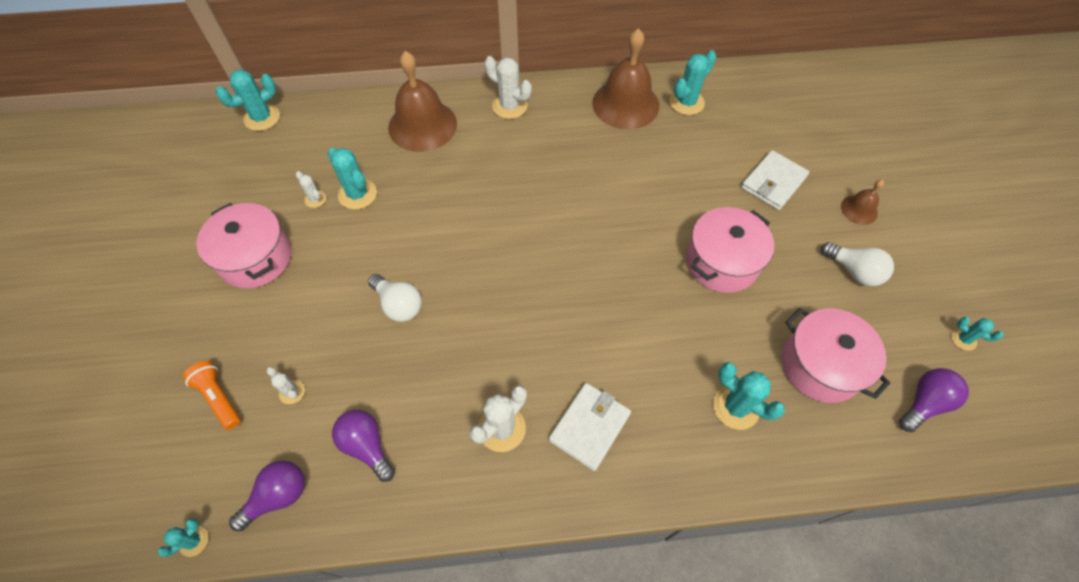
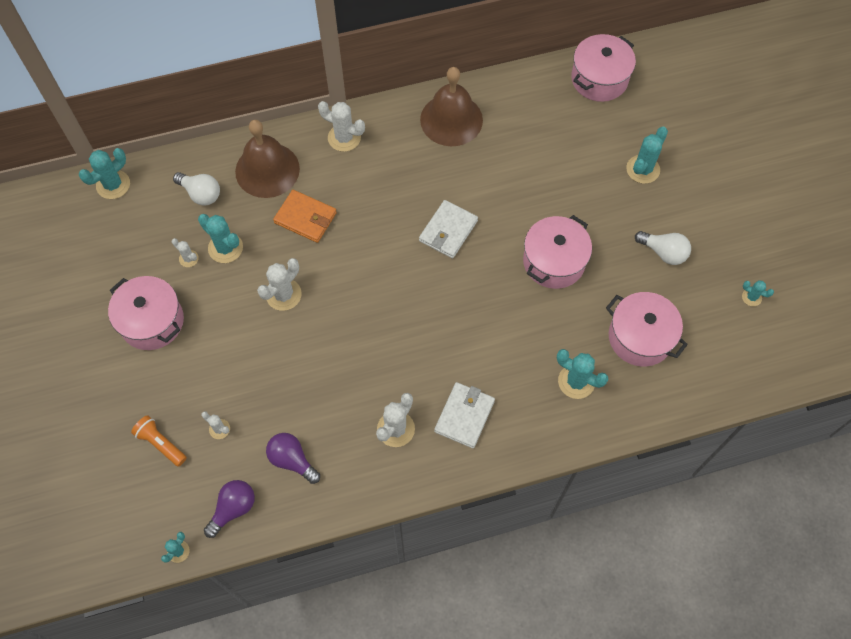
camera: 10 degrees left, 5 degrees up
(398, 305) = (288, 343): white light bulb -> white light bulb (201, 194)
(407, 251) = (283, 294): none -> white cactus
(450, 176) = (305, 218): none -> orange wallet
(686, 102) = (507, 110): turquoise cactus -> turquoise cactus (643, 169)
(773, 182) = (591, 180): white wallet -> white wallet (448, 231)
(789, 87) = (599, 79): none -> pink pot
(859, 210) = (666, 195): brown bell -> none
(924, 403) = (721, 354): purple light bulb -> none

